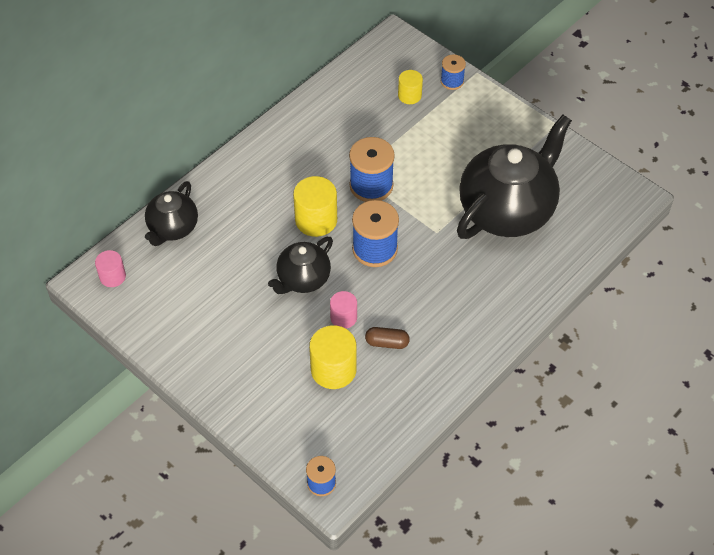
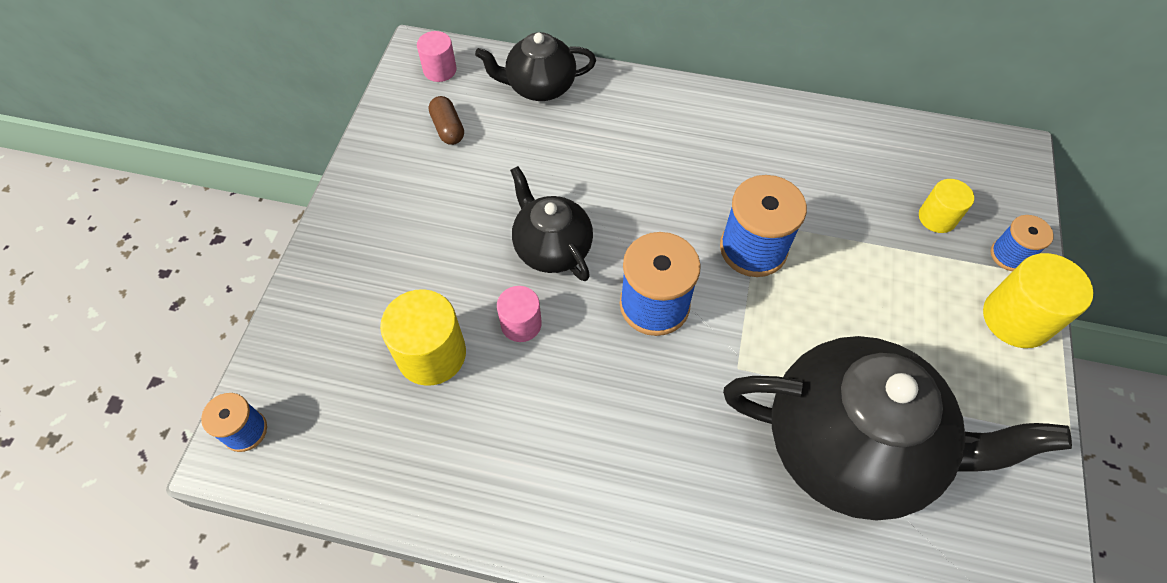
camera: 60 degrees right, 5 degrees up
(303, 279) = (552, 248): black teapot -> black teapot turned 45 degrees clockwise
(316, 220) = (652, 216): yellow cylinder -> yellow cylinder (1016, 318)
(387, 343) = (511, 398): brown capsule -> brown capsule (448, 128)

